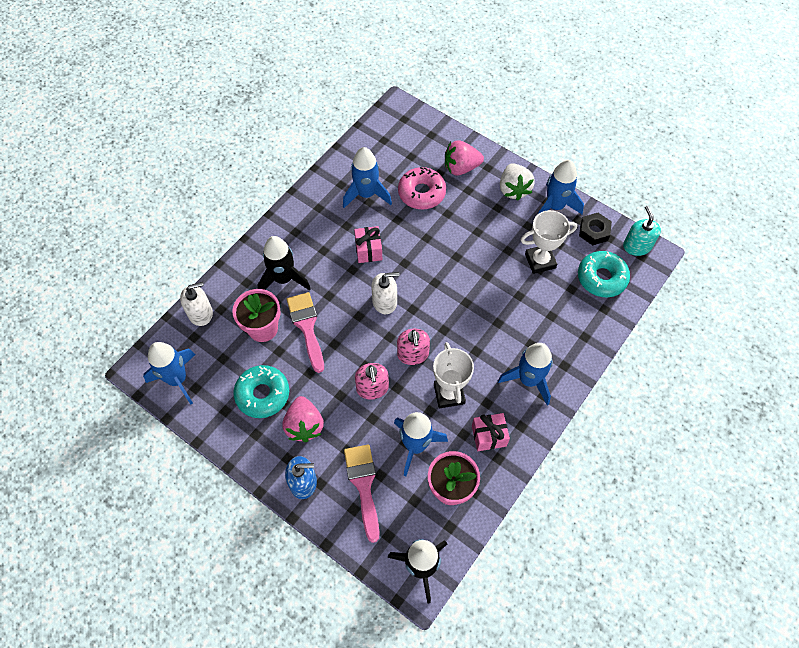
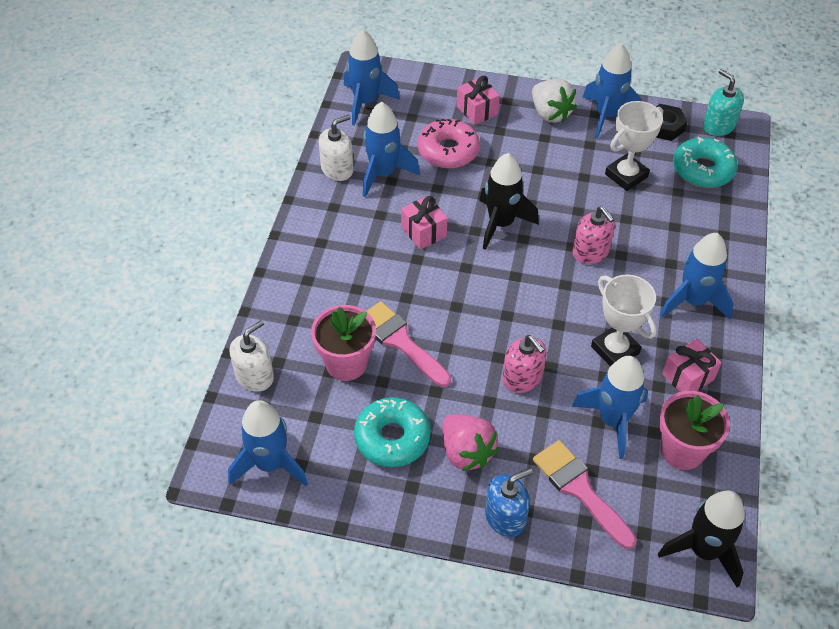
camera: 25 degrees left, 10 degrees down
(283, 279) = (338, 299): black rocket -> black rocket (501, 224)
(385, 133) = (366, 102): none -> blue rocket
(385, 301) = (477, 279): white soap dispenser -> white soap dispenser (337, 169)
(413, 354) = (546, 323): pink soap dispenser -> pink soap dispenser (590, 252)
(461, 168) = (477, 110): pink strawberry -> pink gift

